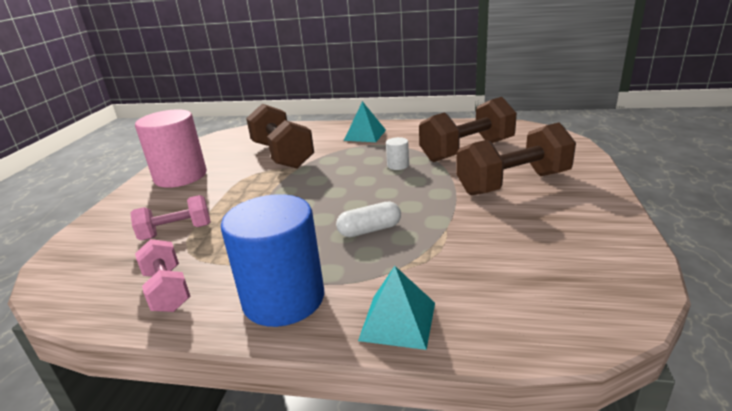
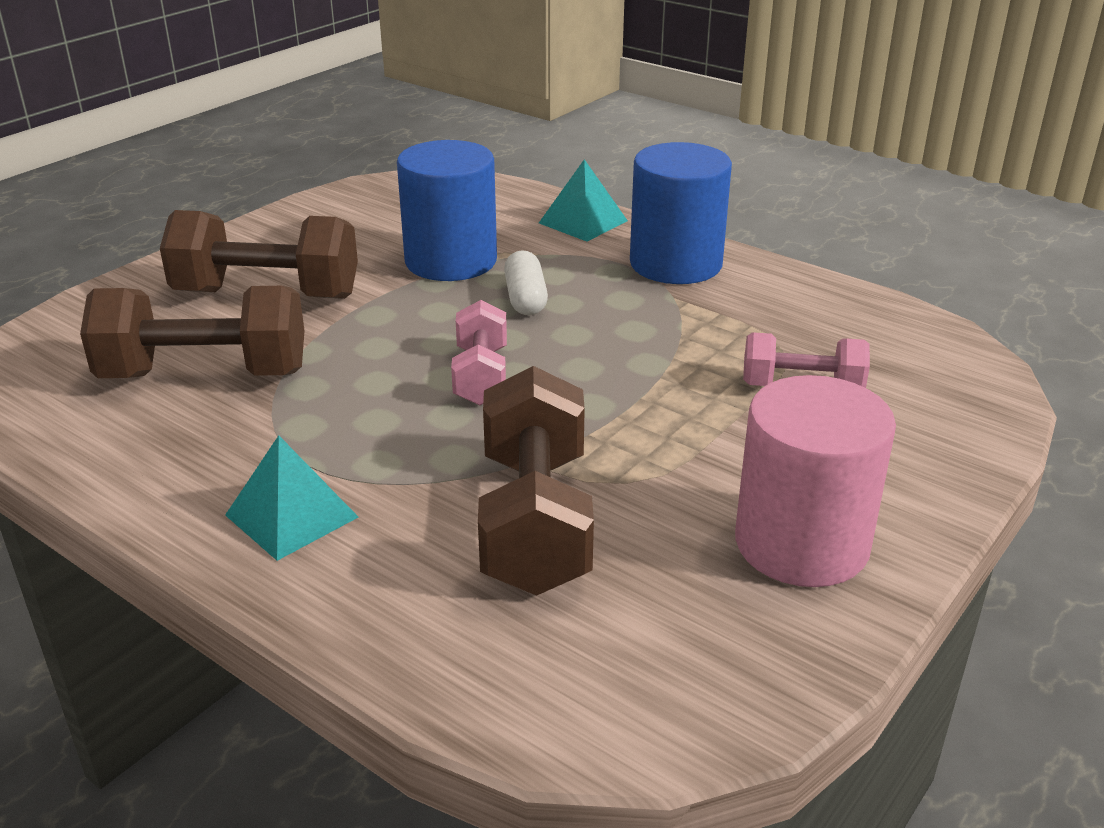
camera: 155 degrees left, 5 degrees up
(167, 290) = (807, 308): pink dumbbell -> pink dumbbell (481, 376)
(370, 230) = (525, 299): white capsule -> white capsule turned 75 degrees clockwise
(398, 165) = (356, 389): white cylinder -> none
(450, 239) = (451, 261): none -> blue cylinder

